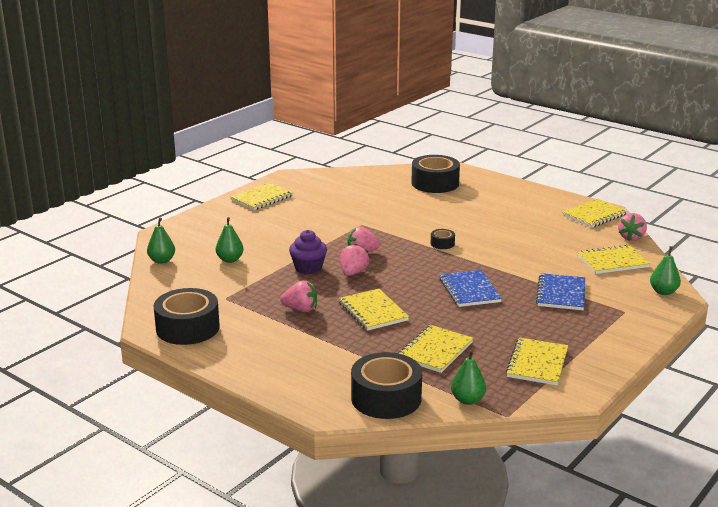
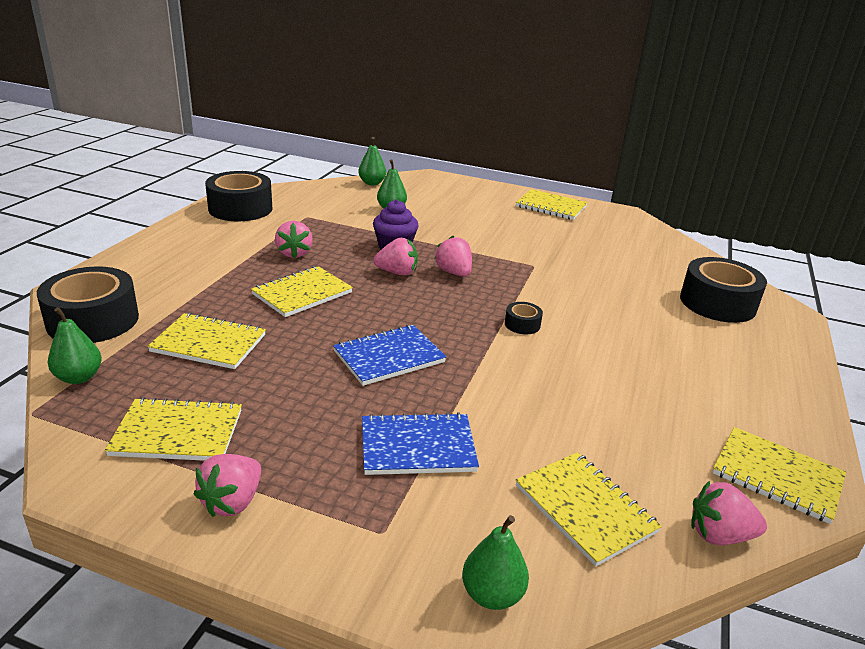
camera: 70 degrees right, 5 degrees up
(600, 348) = (232, 502): none -> pink strawberry

